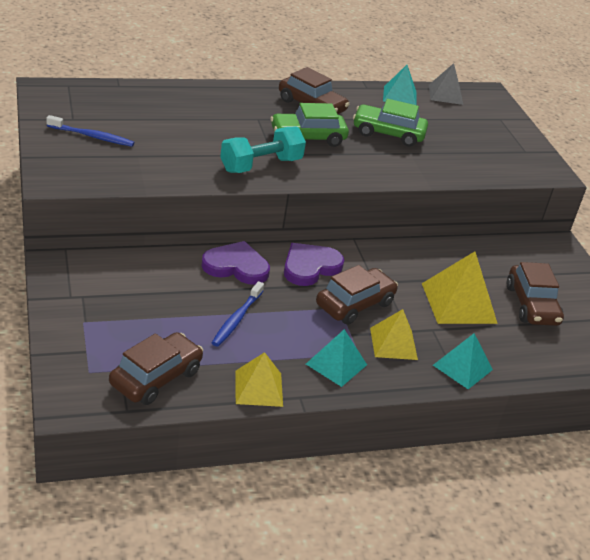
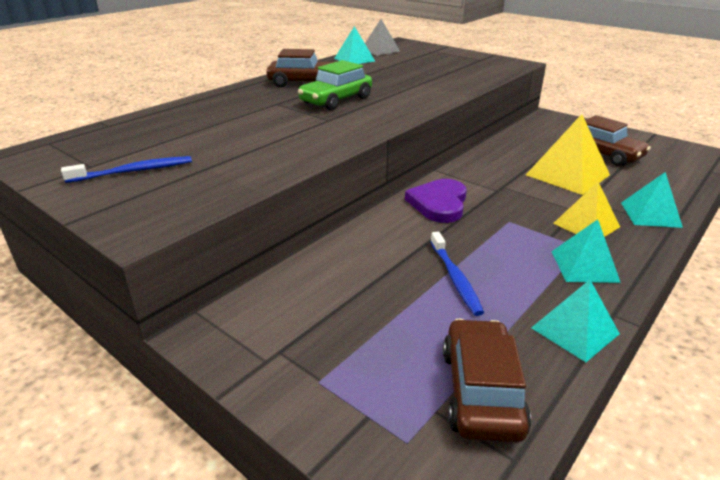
camera: 30 degrees left, 5 degrees down
(236, 266) = (385, 234): purple heart -> none
(258, 388) = (575, 331): yellow pyramid -> turquoise pyramid
(261, 165) = (333, 130): turquoise dumbbell -> none
(355, 304) = (514, 212): brown car -> none
(388, 133) = (386, 79): green car -> none

